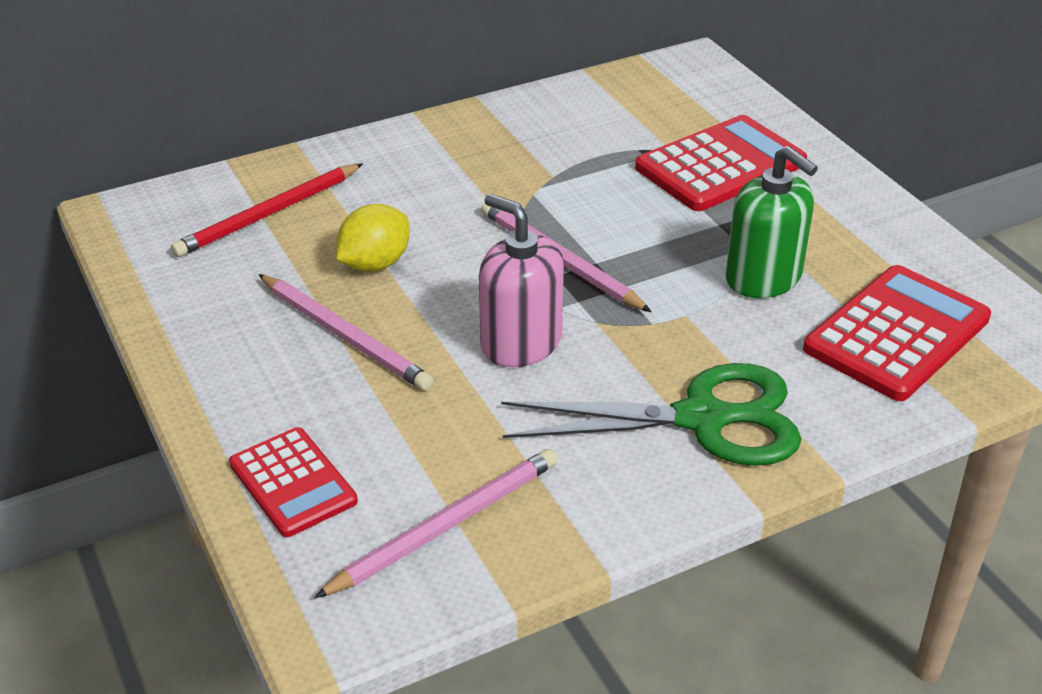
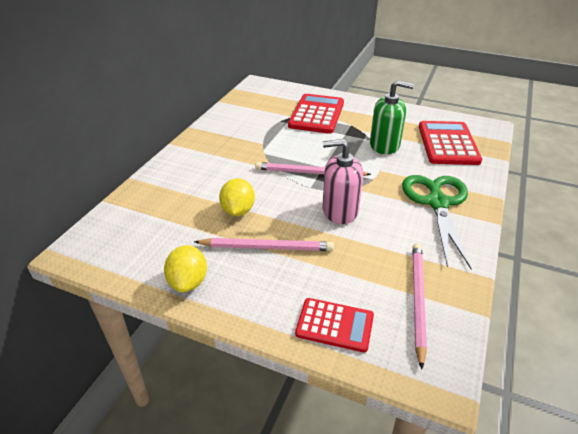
camera: 40 degrees left, 0 degrees up
(195, 324) = (188, 282): none -> yellow lemon
(268, 214) = (158, 214): red pencil -> none
(702, 419) = (437, 203): green scissors -> green scissors turned 45 degrees counterclockwise

